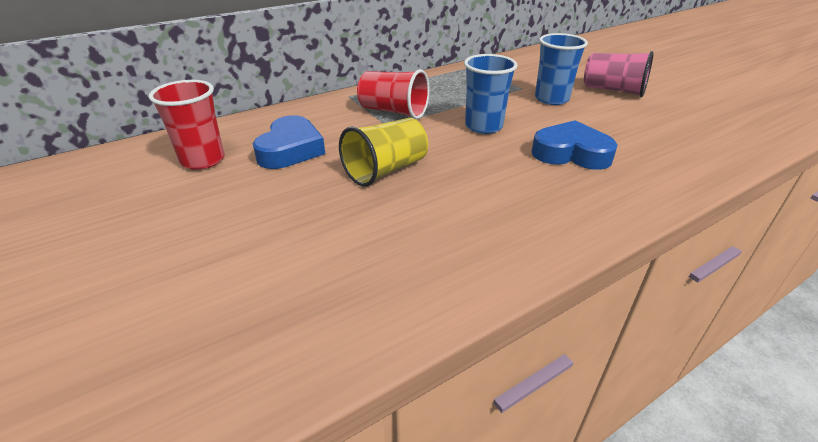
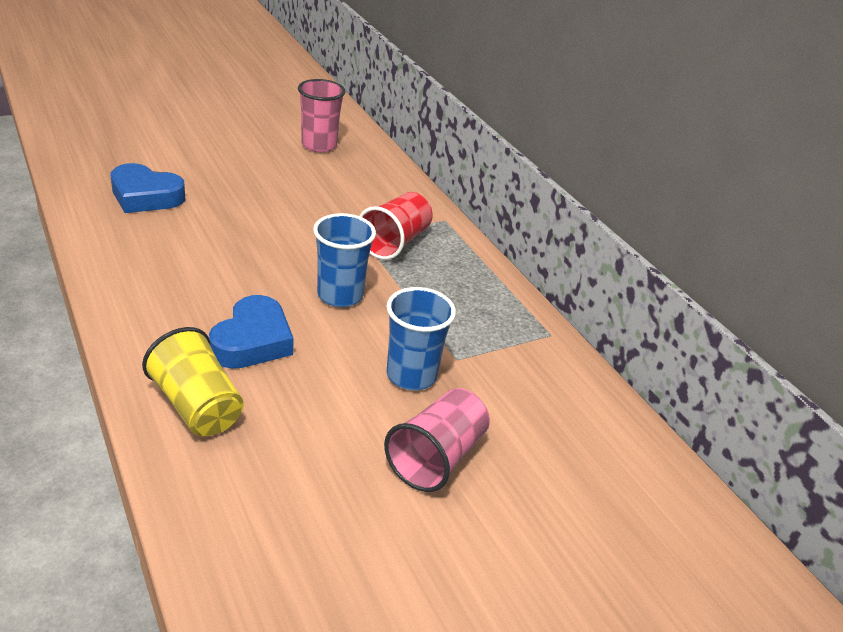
camera: 90 degrees right, 0 degrees up
(203, 160) = (319, 145): red cup -> pink cup
(290, 150) = (324, 181): blue heart -> blue heart (145, 196)
(386, 170) = (267, 221): yellow cup -> yellow cup (197, 406)

